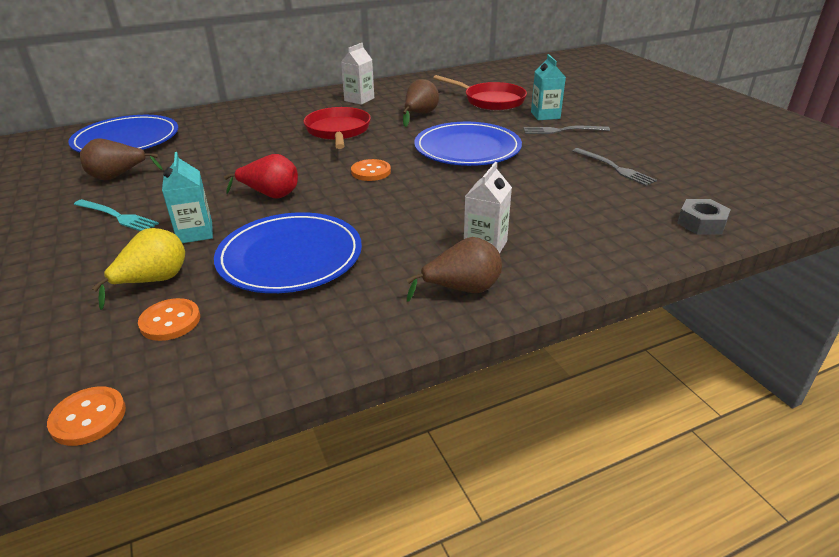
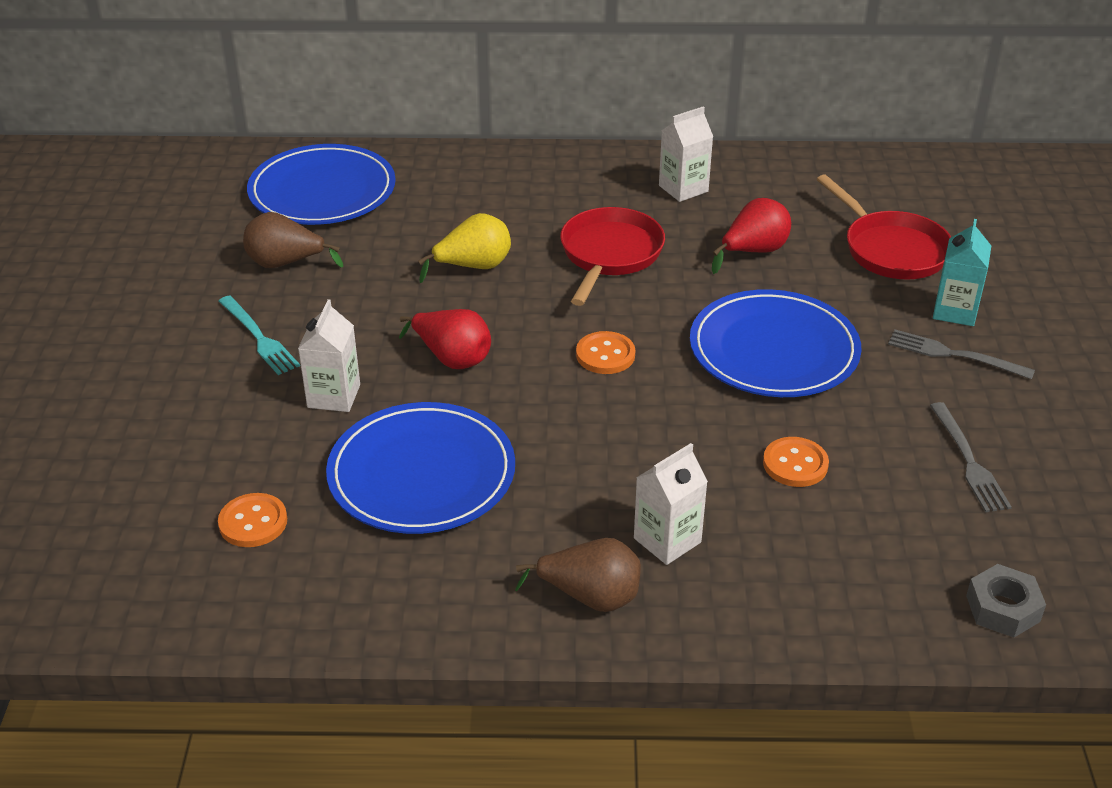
camera: 25 degrees right, 5 degrees up
(88, 417) = (136, 613): orange button -> orange button (795, 464)
(153, 281) = (258, 458): yellow pear -> yellow pear (473, 267)
(195, 233) = (334, 396): turquoise carton -> white carton
(419, 115) = (753, 252): brown pear -> red pear

